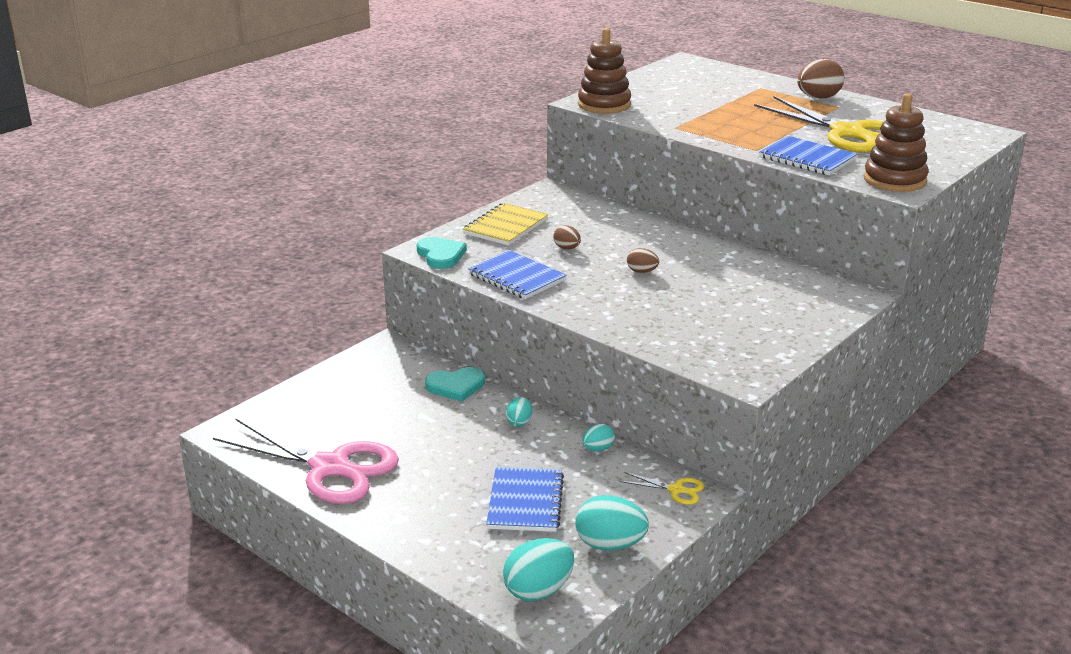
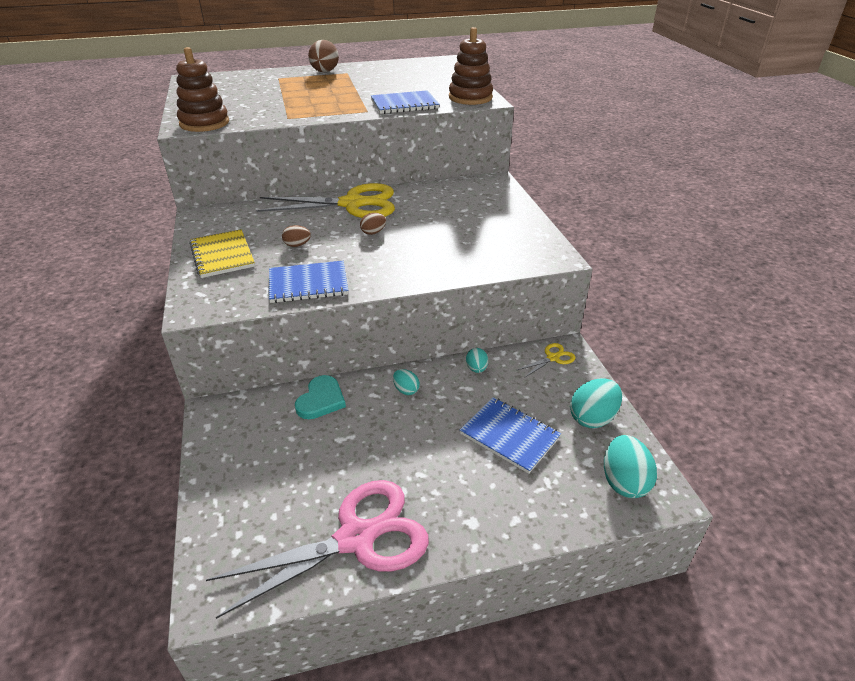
camera: 55 degrees left, 10 degrees up
(441, 255) = (218, 304): turquoise heart -> none
(847, 133) = (387, 84): yellow scissors -> yellow scissors (352, 204)

